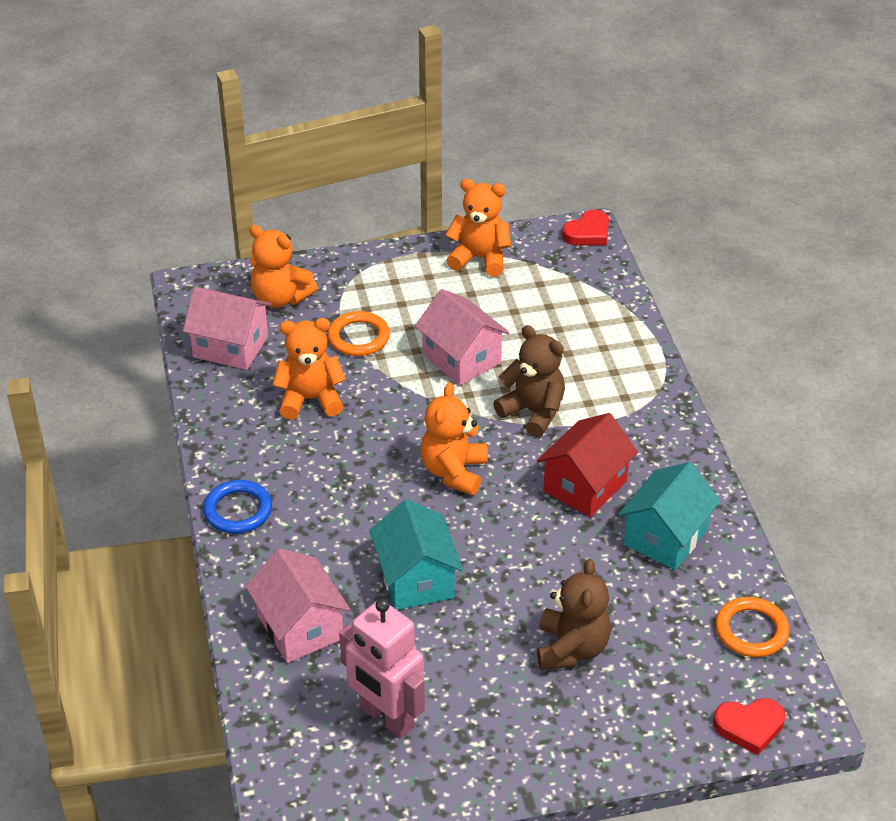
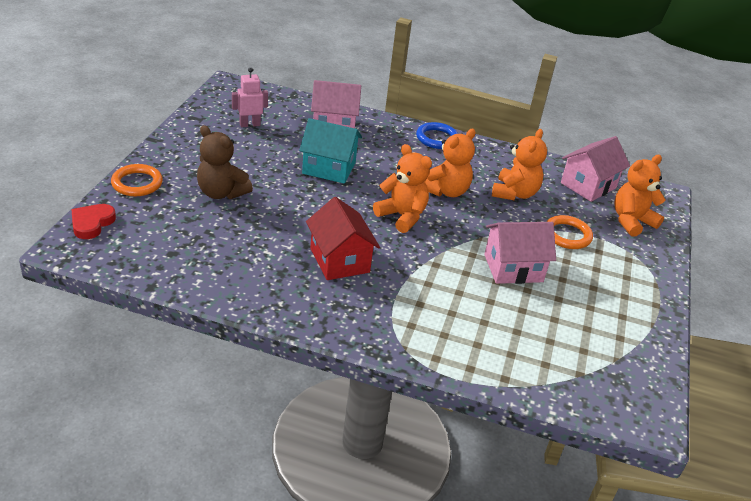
camera: 115 degrees right, 5 degrees down
(386, 717) = (250, 124): pink robot -> pink robot, size x0.61
(479, 258) = (636, 333): orange teddy bear -> orange teddy bear (446, 191)
(533, 412) = (431, 273): brown teddy bear -> none
(588, 233) = (646, 419): red heart -> none
(665, 537) = (260, 270): turquoise house -> none
(751, 630) = (149, 262): orange ring -> orange ring (137, 183)

